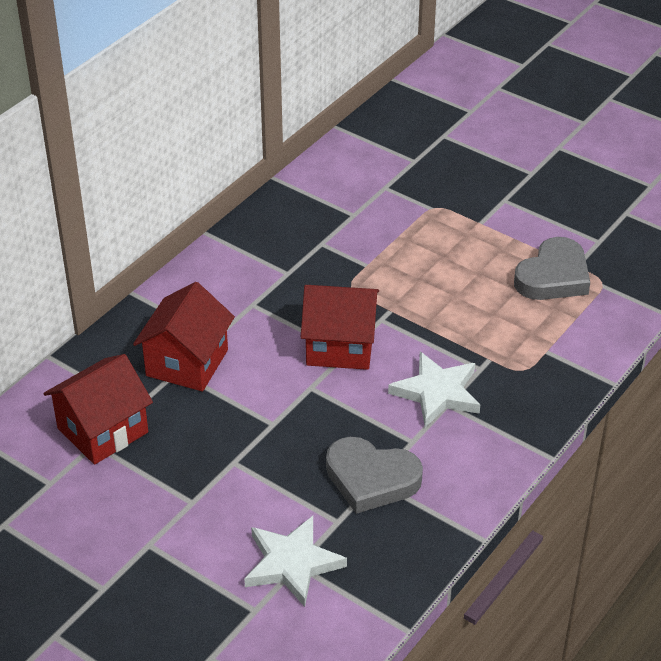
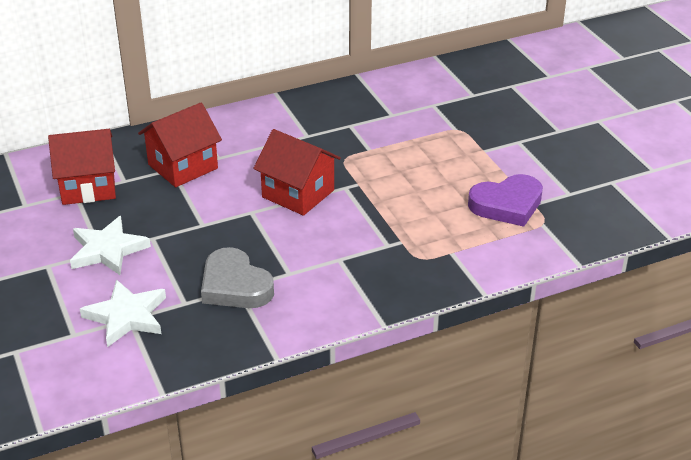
camera: 30 degrees right, 5 degrees down
(437, 393) = (338, 249): white star -> white star (107, 250)
(553, 276) = (507, 205): grey heart -> purple heart

